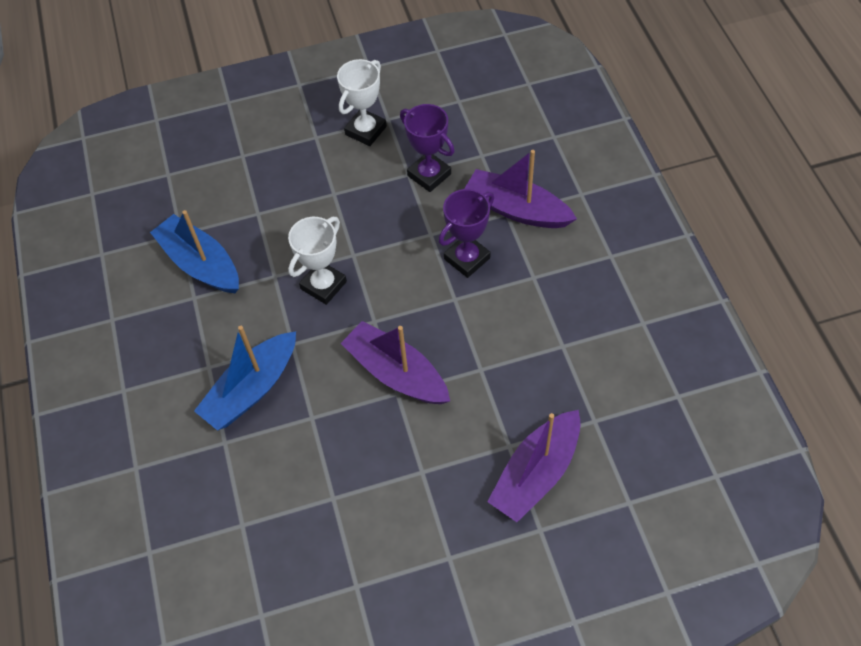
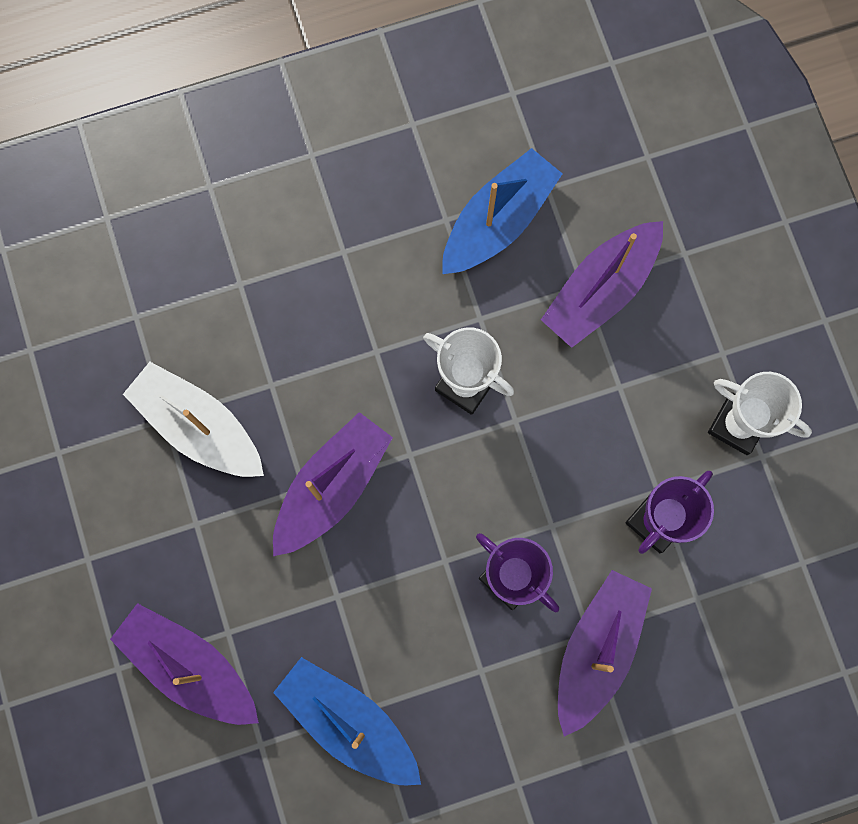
camera: 85 degrees right, 20 degrees up
(251, 389) = (311, 308): blue boat -> blue boat (349, 722)
(262, 203) = (601, 290): none -> purple boat
(341, 471) = (199, 426): none -> white boat

